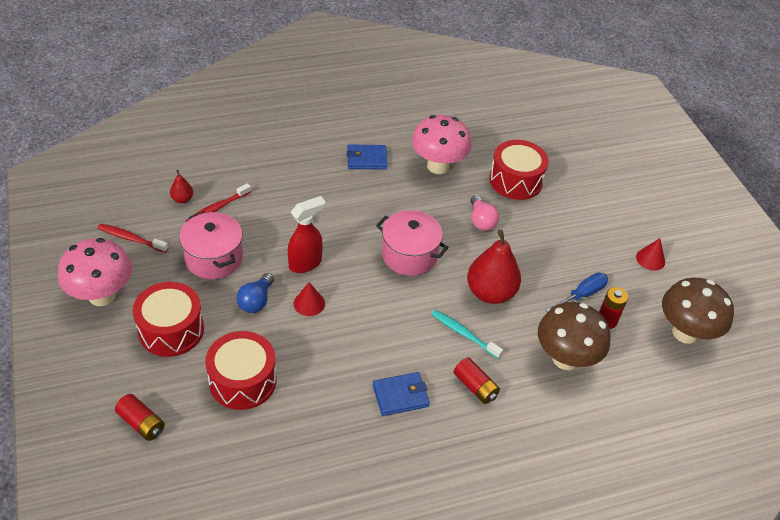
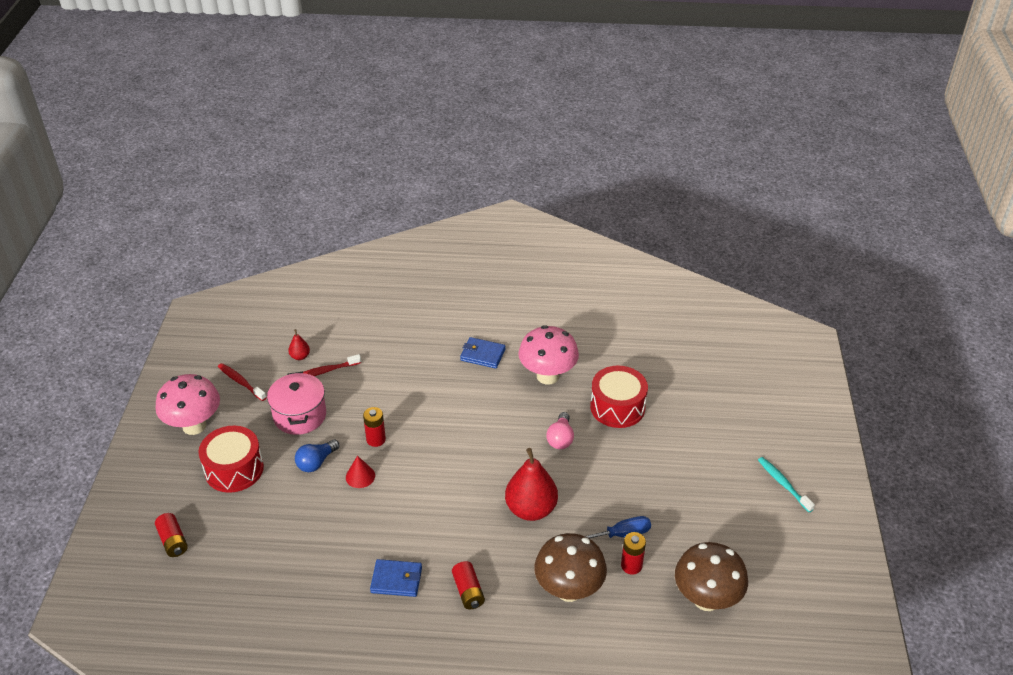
camera: 25 degrees right, 5 degrees down
(242, 381) = (270, 528): red drum -> none
(305, 263) = (376, 439): red spray bottle -> red battery
(409, 255) = (473, 455): pink pot -> none
(464, 334) = (485, 541): turquoise toothbrush -> turquoise toothbrush (783, 484)
(650, 259) = (713, 517): red cone -> none

